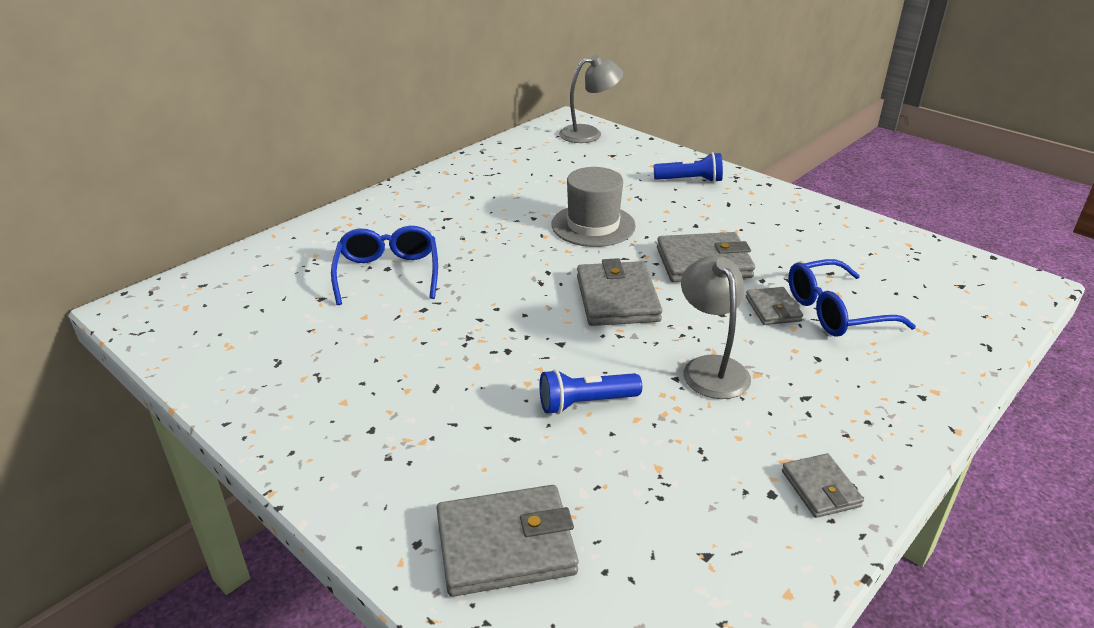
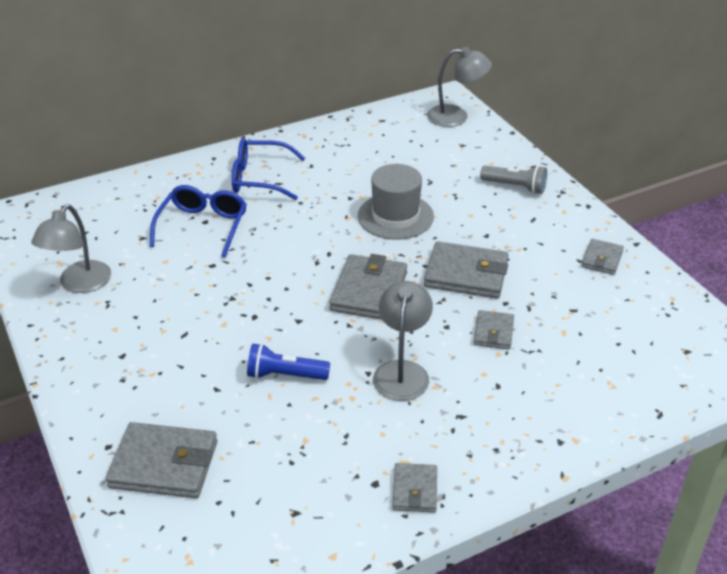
camera: 20 degrees right, 5 degrees up
(268, 363) = (79, 284): none -> grey lamp
(690, 180) = (515, 187): blue flashlight -> grey flashlight
(819, 224) = (602, 259): none -> grey wallet
(834, 311) = (546, 348): blue glasses -> blue glasses (259, 178)

